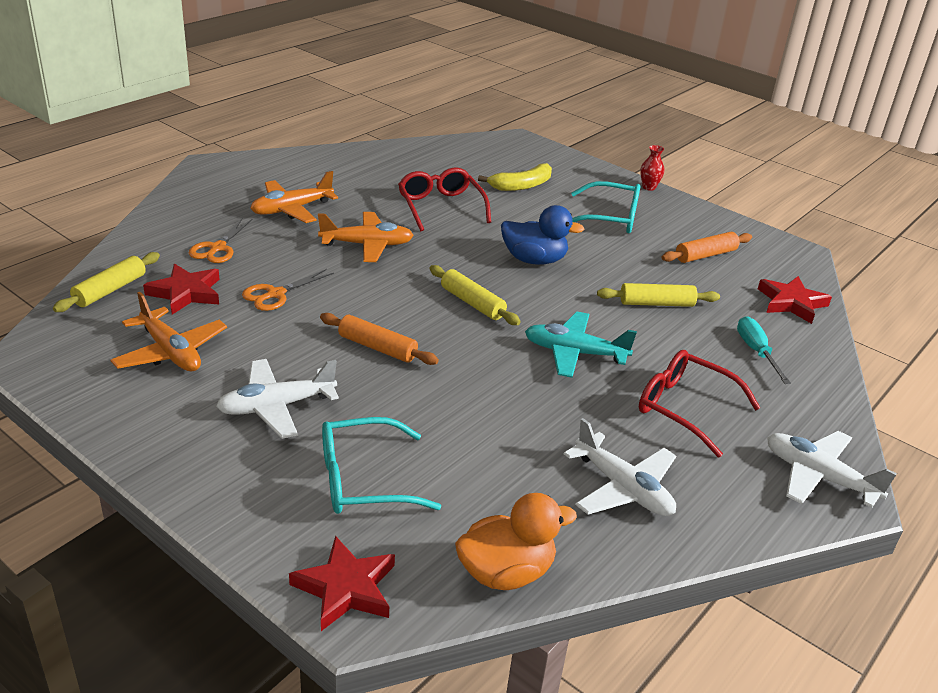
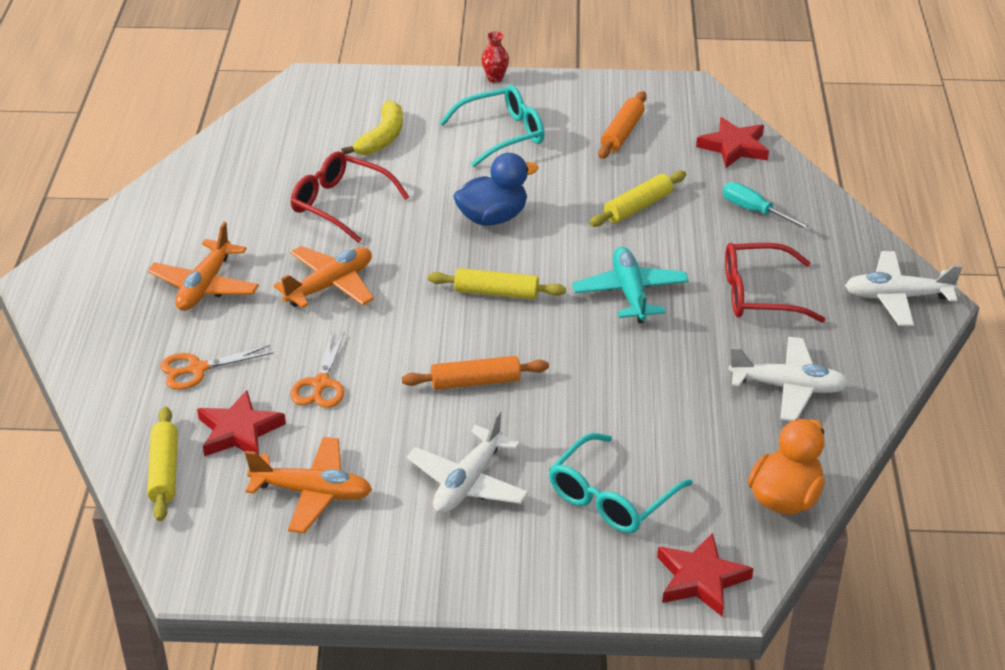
camera: 35 degrees left, 5 degrees up
(218, 248) = (197, 369): orange scissors -> orange scissors turned 90 degrees clockwise
(574, 353) = (630, 293): turquoise plane -> turquoise plane turned 105 degrees clockwise

